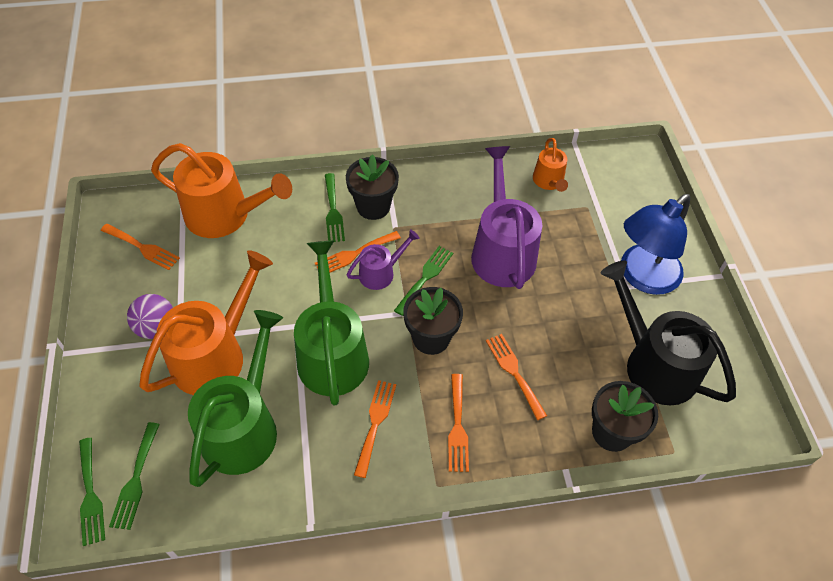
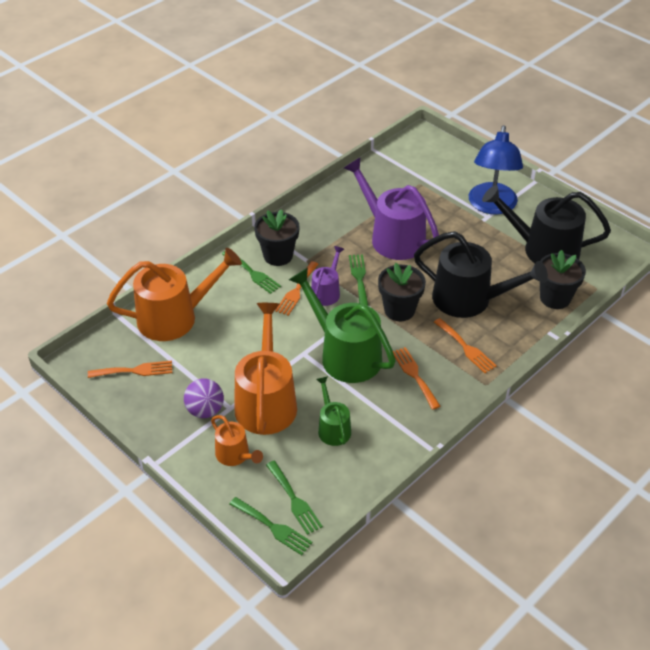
camera: 35 degrees left, 10 degrees down
(243, 427) = (333, 428): green watering can -> green watering can, size x0.52
(514, 372) = (469, 299): orange fork -> black watering can
(549, 181) = (380, 180): orange watering can -> orange watering can (235, 455)

